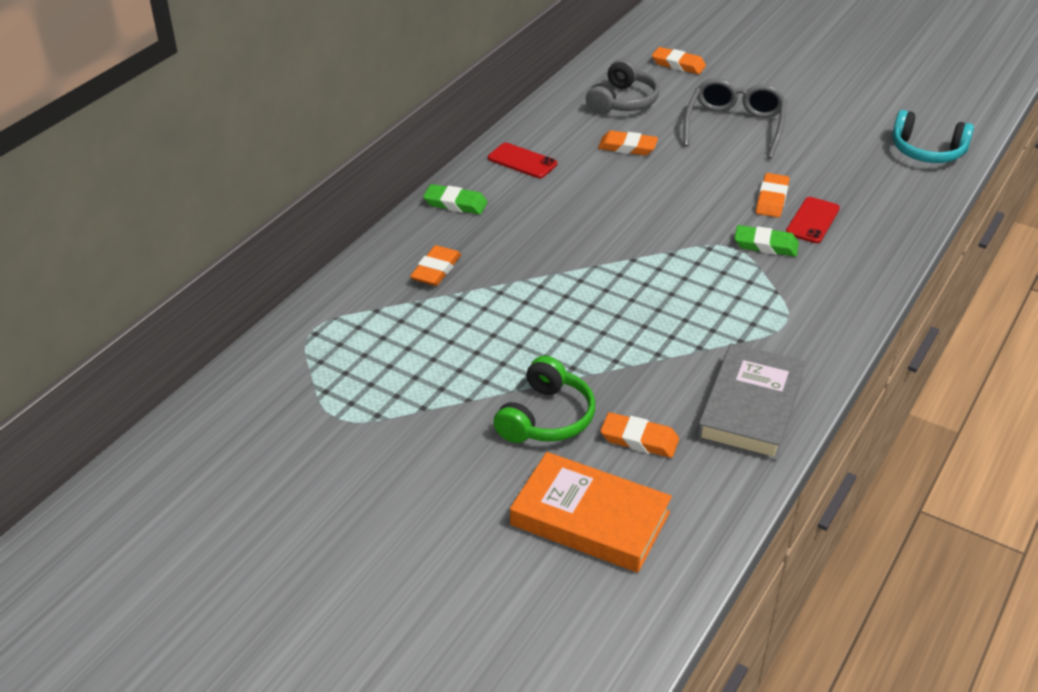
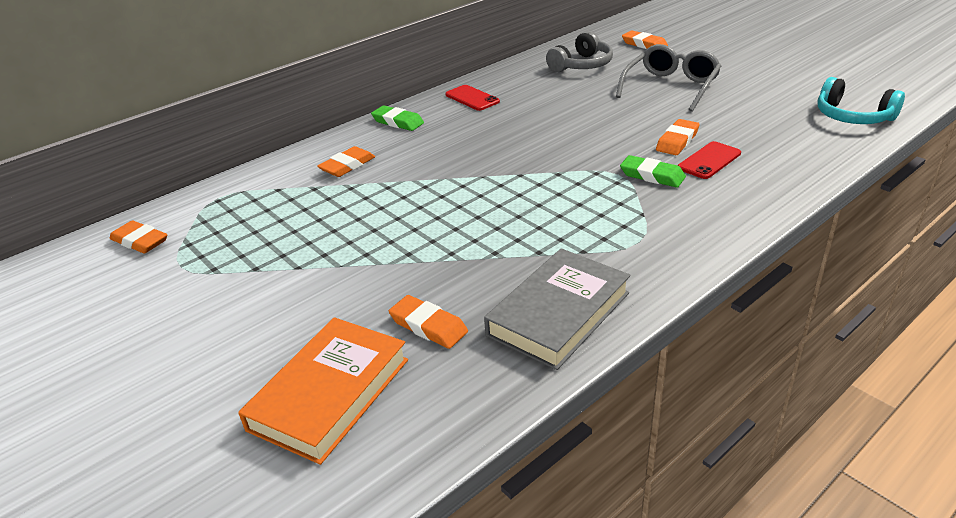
camera: 20 degrees right, 5 degrees down
(546, 418) = (355, 293): green headphones -> none
(590, 518) = (330, 394): orange book -> orange book turned 75 degrees clockwise
(627, 147) = (566, 95): orange eraser -> orange eraser (140, 241)

